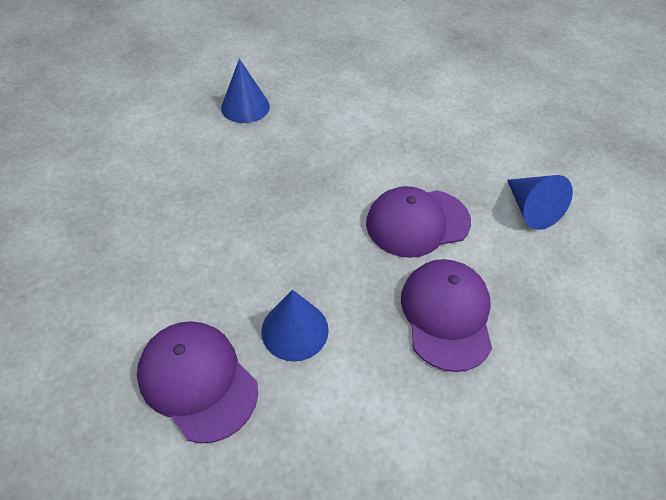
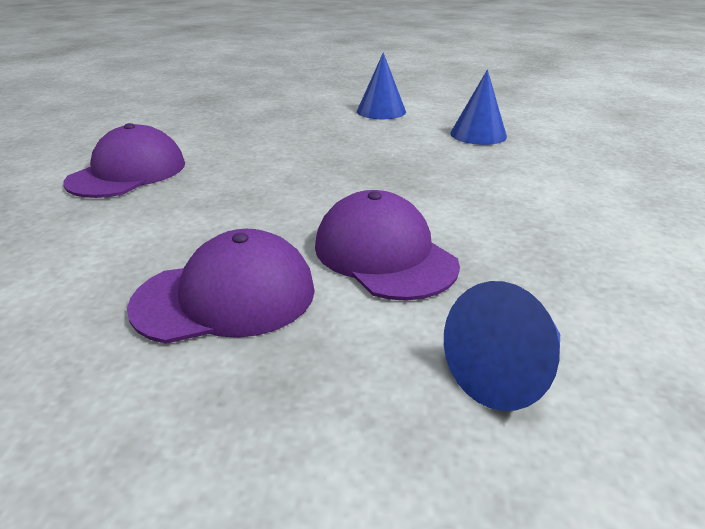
camera: 75 degrees right, 20 degrees down
(295, 330) = (186, 203): blue cone -> blue cone (381, 111)

